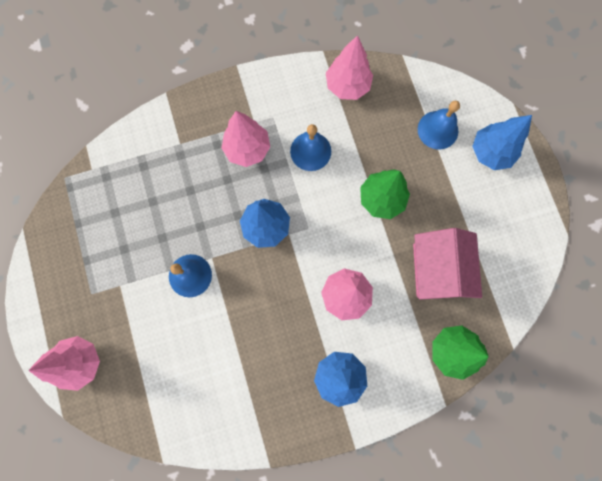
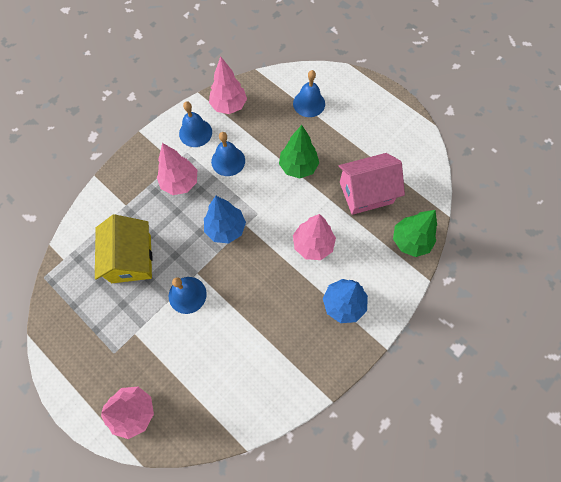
camera: 30 degrees left, 10 degrees down
(156, 206) = (131, 259): none -> yellow house
(294, 99) = (195, 132): none -> blue bell
(437, 269) = (366, 192): pink house -> pink house turned 75 degrees counterclockwise
(490, 152) = (353, 100): blue tree -> none

